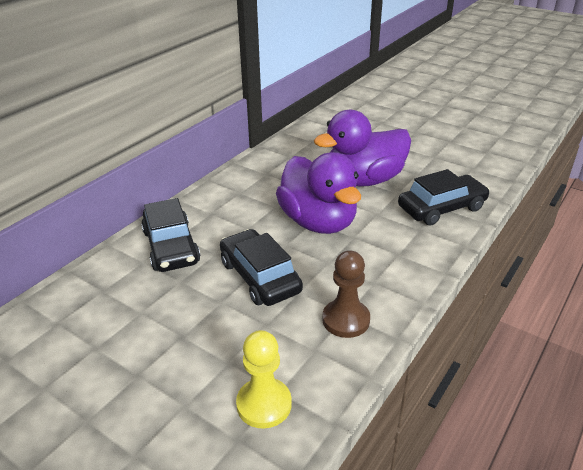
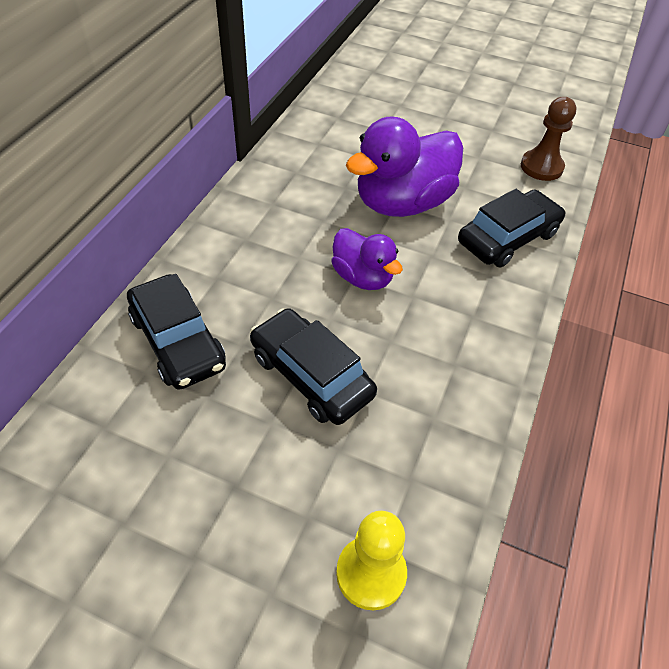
camera: 15 degrees left, 15 degrees up
(318, 222) = (362, 277): purple duck -> purple duck, size x0.58
(346, 320) = (436, 427): brown pawn -> brown pawn (541, 167)

